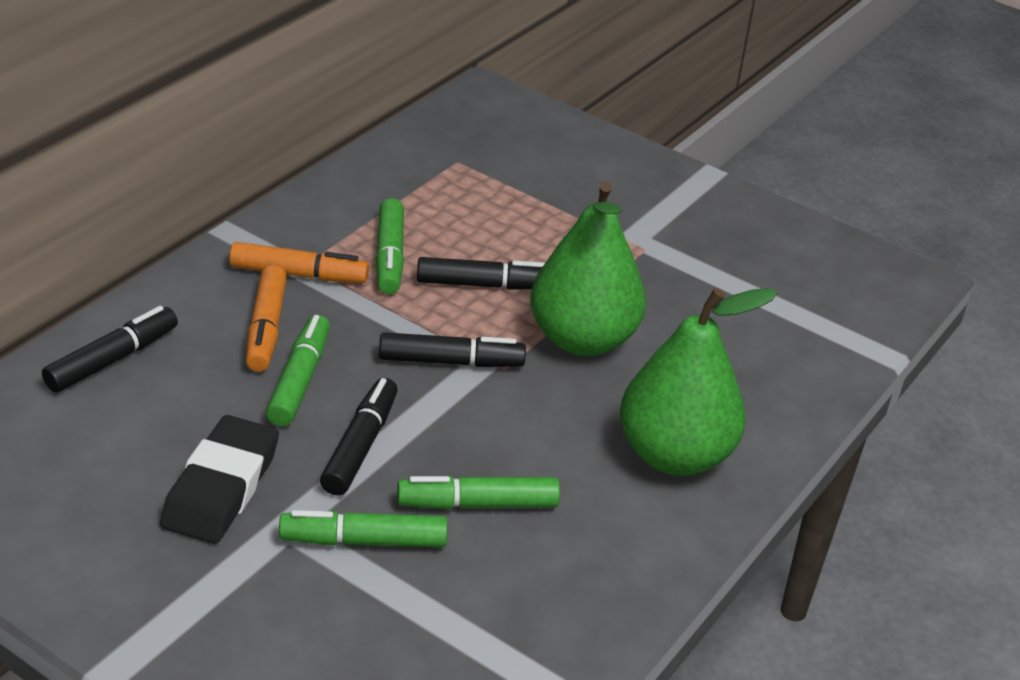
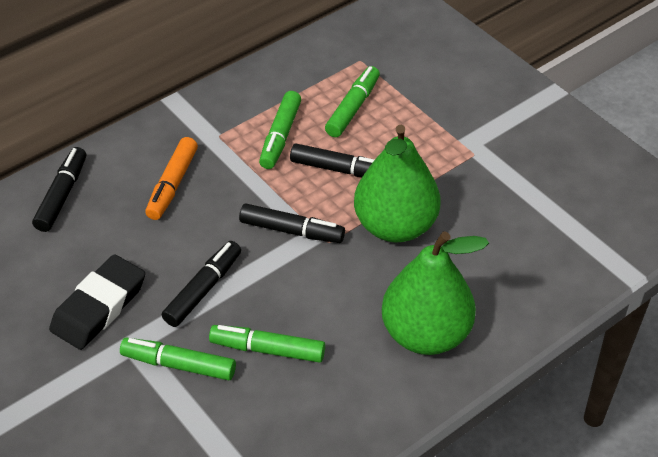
camera: 20 degrees right, 10 degrees up
(112, 359) = (62, 195): black marker -> black marker turned 45 degrees counterclockwise
(299, 274) = (210, 143): orange marker -> none
(299, 380) = (181, 230): green marker -> green marker (353, 108)

